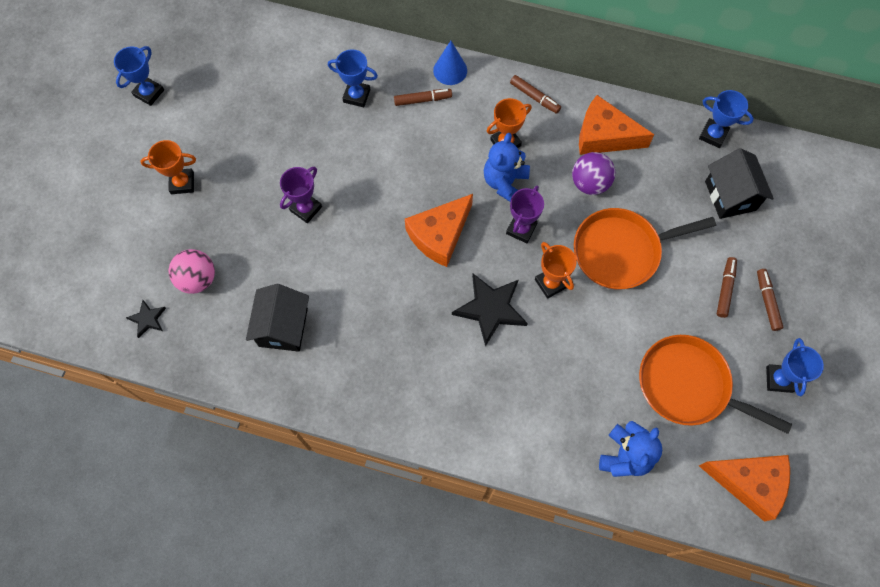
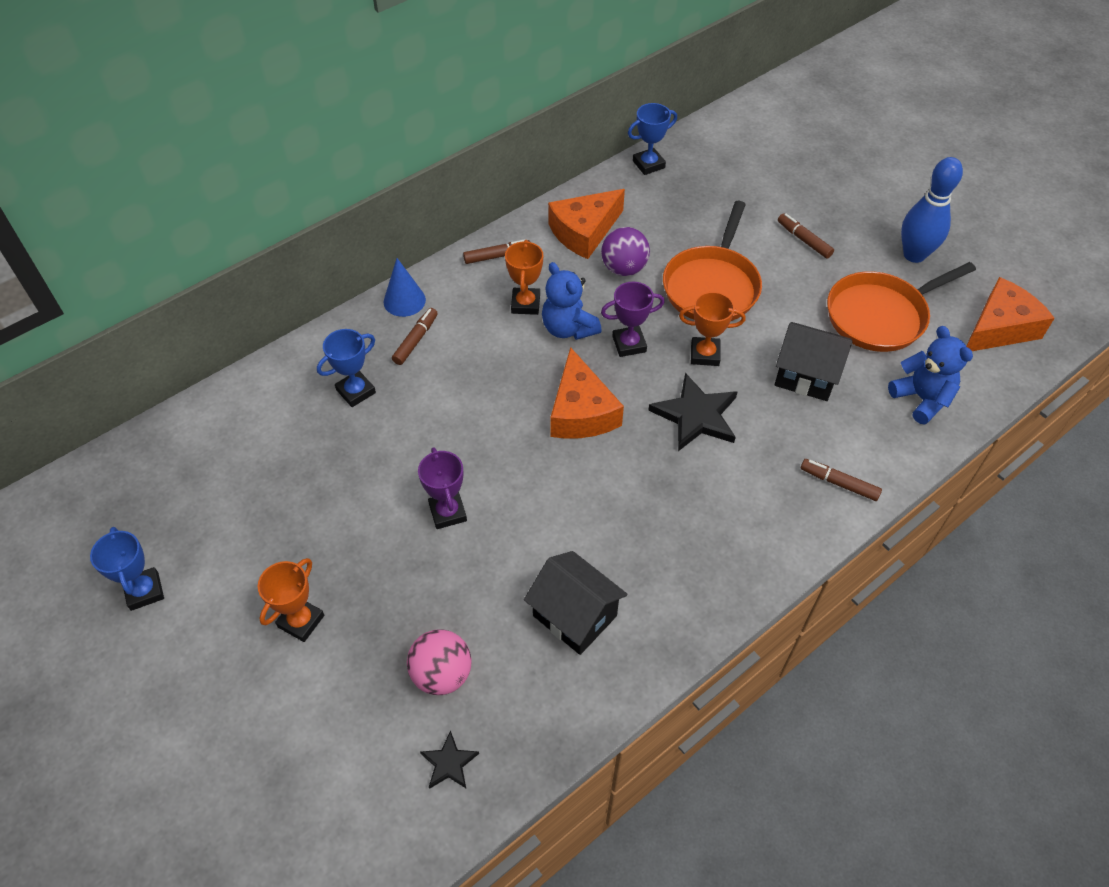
camera: 55 degrees left, 15 degrees down
(521, 229) = (629, 344): purple trophy -> purple trophy turned 75 degrees counterclockwise
(730, 195) = (716, 187): black house -> black house (806, 376)
(767, 301) = (835, 221): brown marker -> brown marker (839, 483)
(779, 379) = (914, 255): blue trophy -> blue bowling pin

